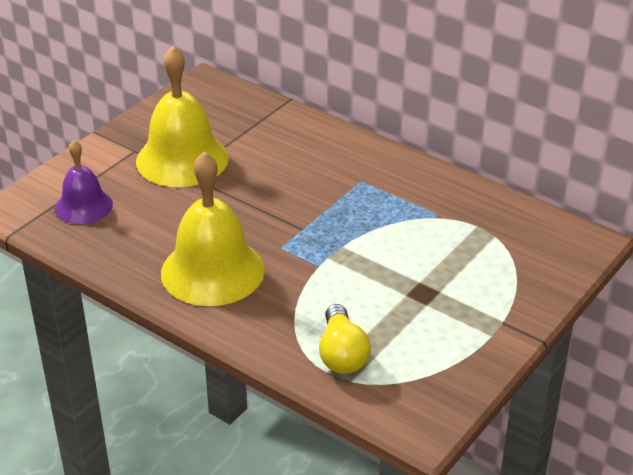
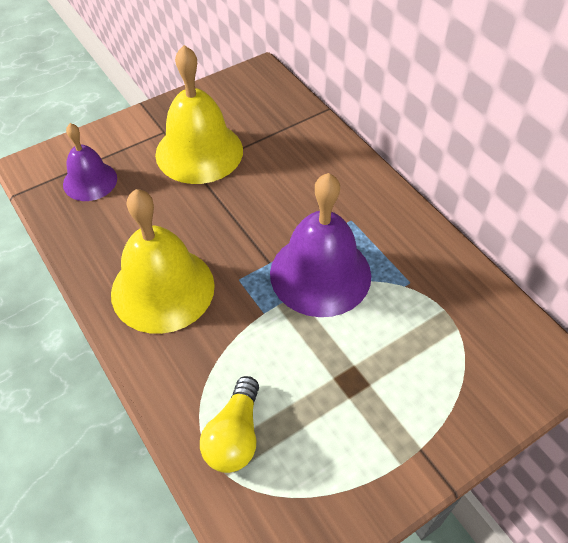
camera: 20 degrees right, 15 degrees up
(354, 226) = (320, 274): none -> purple bell

